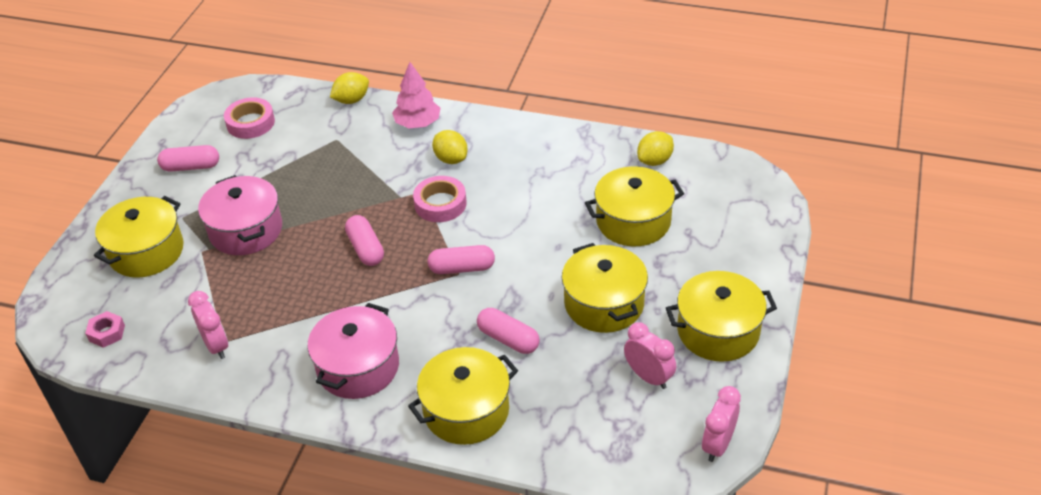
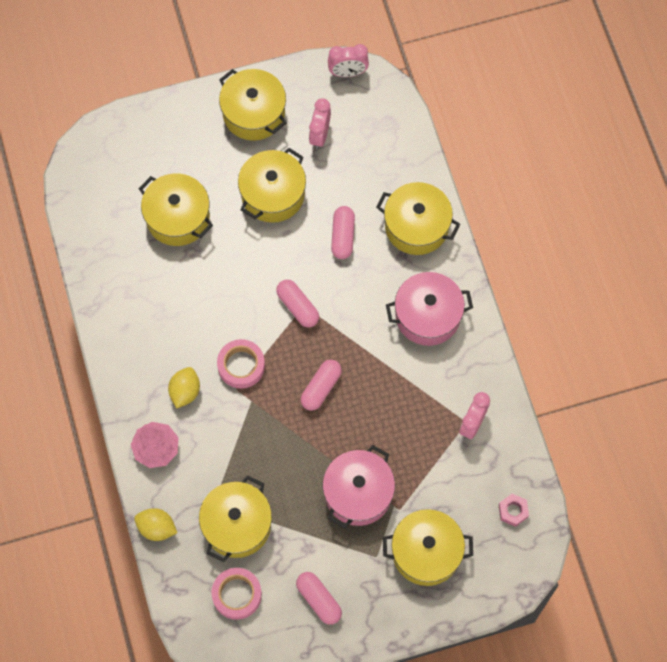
camera: 125 degrees left, 25 degrees up
(304, 145) = (237, 525): none -> yellow pot
(654, 161) = (98, 237): yellow lemon -> none

